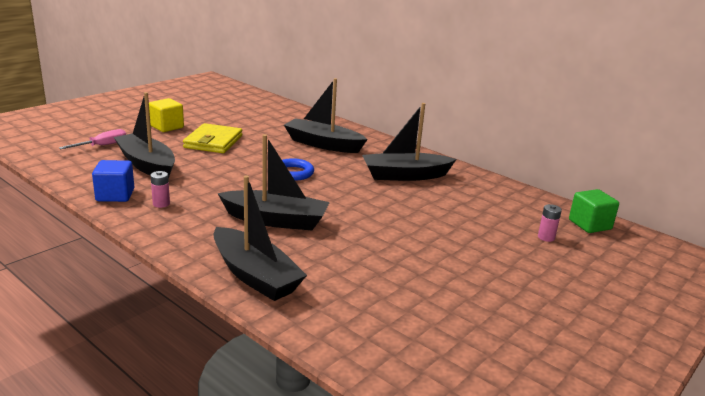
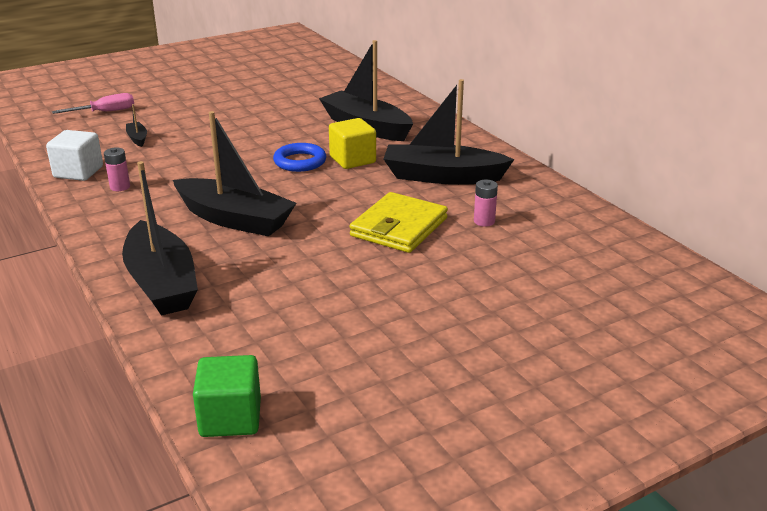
camera: 20 degrees right, 5 degrees up
(115, 195) = (78, 172): blue cube -> white cube
(147, 165) = (137, 138): black boat -> black boat, size x0.41
(167, 127) = (192, 93): yellow cube -> yellow cube (352, 160)
(213, 142) = (233, 115): yellow wallet -> yellow wallet (399, 227)
(546, 237) = (574, 279): pink battery -> pink battery (484, 221)
(589, 225) = (657, 269): green cube -> green cube (230, 418)

